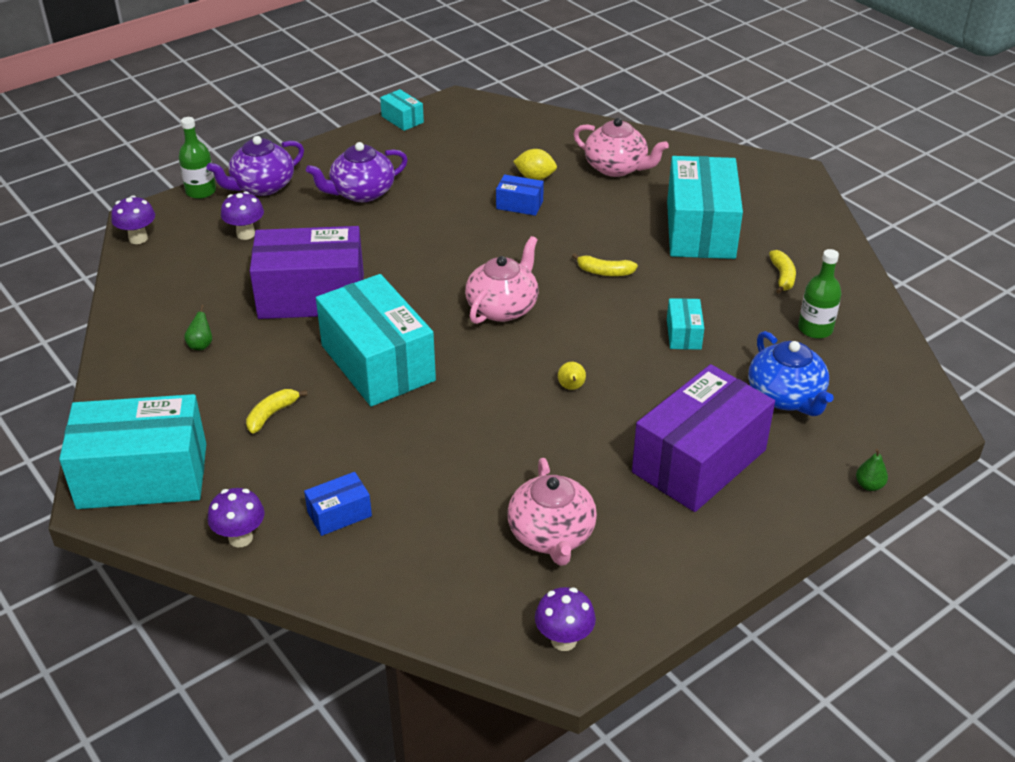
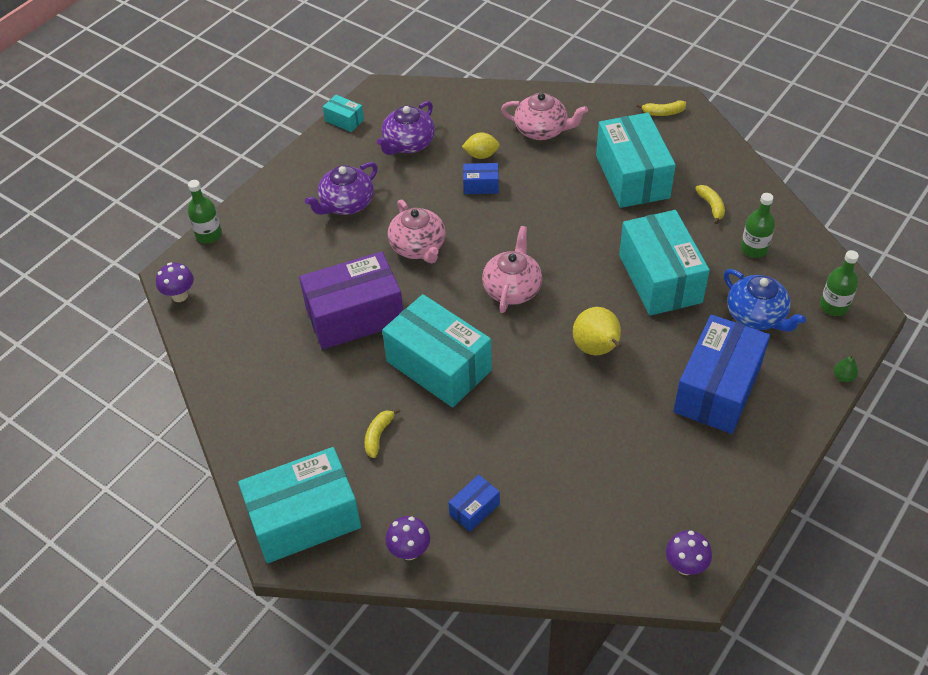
camera: 15 degrees left, 10 degrees up
(201, 345) = (288, 386): green pear -> none
(245, 234) = (269, 269): purple mushroom -> none
(262, 186) = (259, 217): purple teapot -> purple teapot (408, 144)
(551, 535) = (639, 482): pink teapot -> pink teapot (418, 247)
(571, 387) = (597, 349): yellow pear -> yellow pear, size x2.15
(604, 272) = (576, 235): yellow banana -> yellow banana (663, 113)
(683, 334) = (660, 278): turquoise box -> turquoise box, size x2.26
(699, 461) = (717, 389): purple box -> blue box
(891, 408) = (834, 306): none -> green bottle

